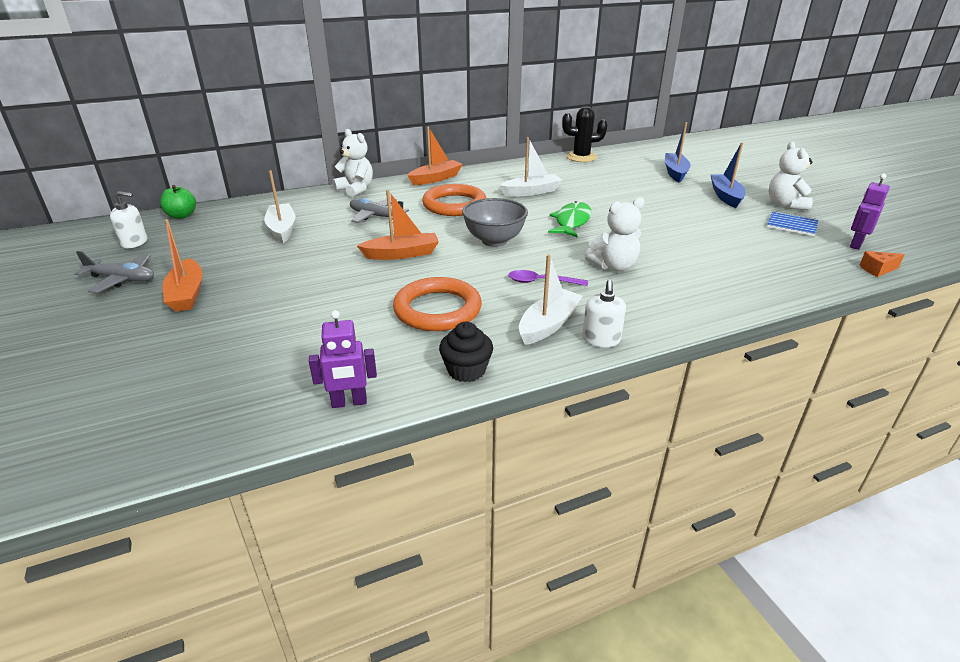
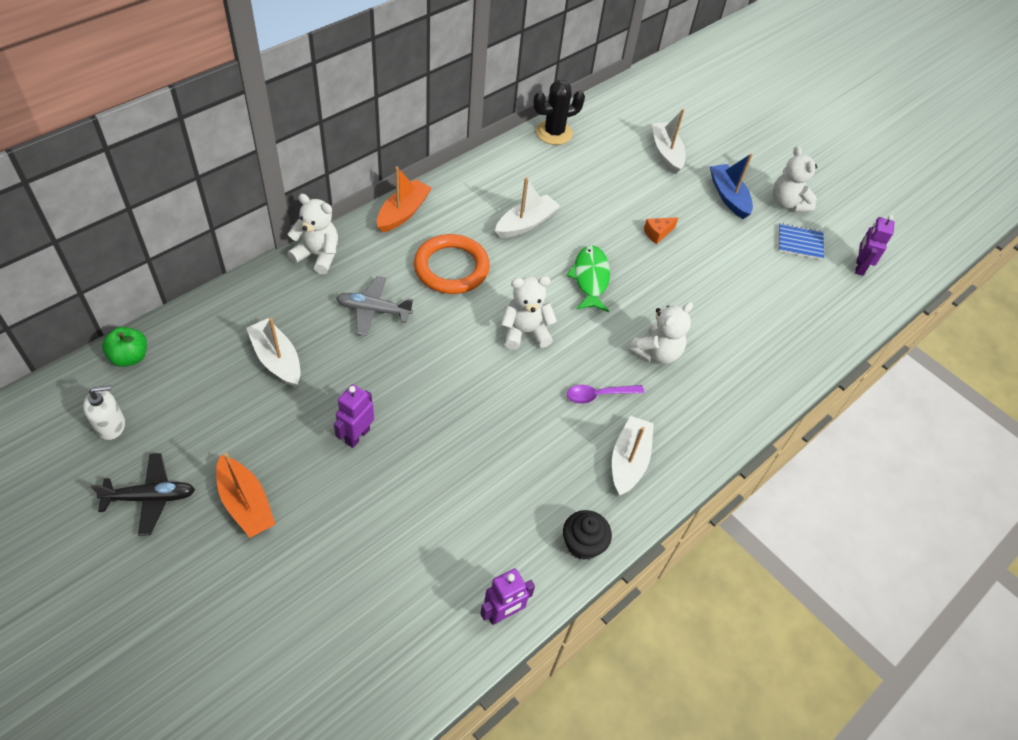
camera: 25 degrees left, 20 degrees up
(122, 279) = (150, 497): grey plane -> black plane
(308, 273) = (357, 436): none -> purple robot
(402, 254) = (439, 378): orange boat -> none
(437, 309) = (519, 464): orange ring -> none
(494, 241) = (525, 332): grey bowl -> white teddy bear
(601, 339) = (680, 470): white soap dispenser -> none
(675, 172) = (666, 153): blue boat -> white boat
(877, 270) = (881, 307): orange cheese -> orange cheese (657, 233)

